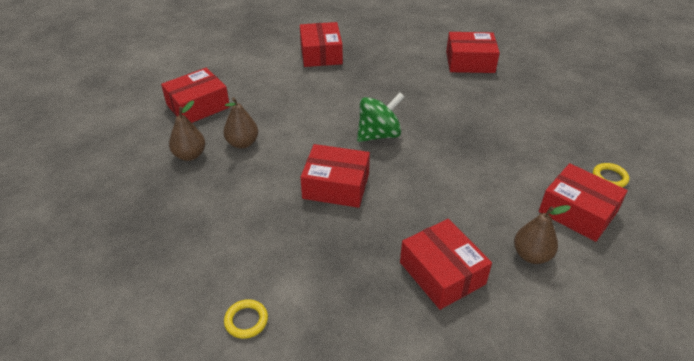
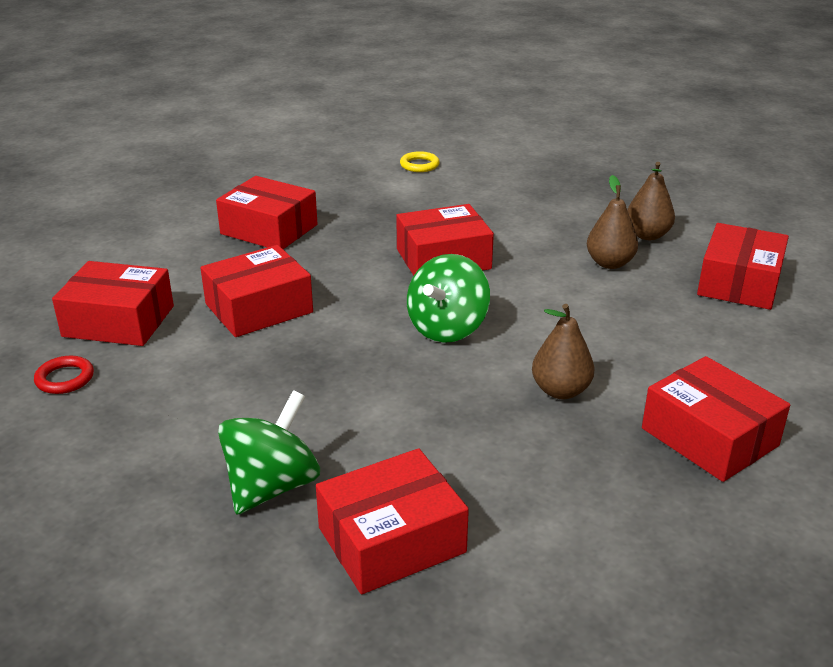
camera: 150 degrees right, 10 degrees down
(481, 189) = (259, 308): none -> red box
(508, 91) = (272, 486): none -> green spinning top
(531, 255) = (175, 266): brown pear -> brown pear (560, 391)
(609, 177) = (65, 378): yellow ring -> red ring

